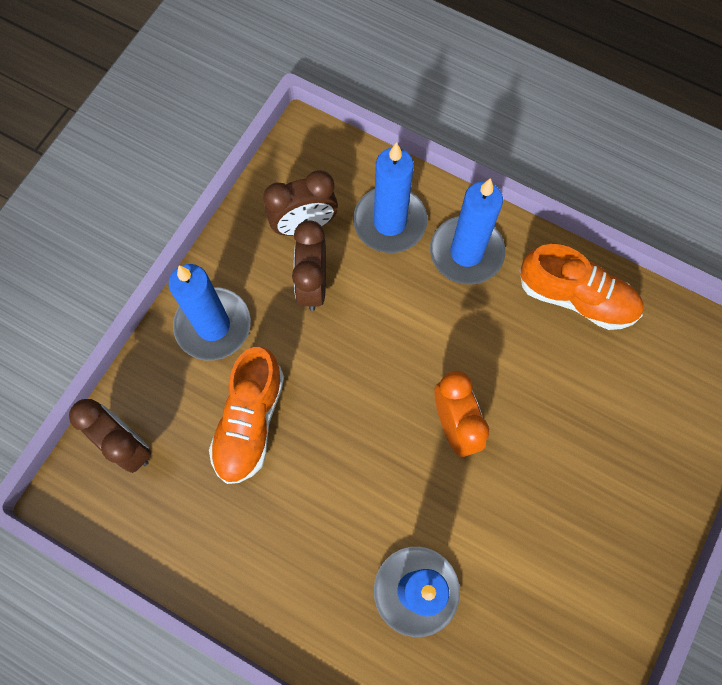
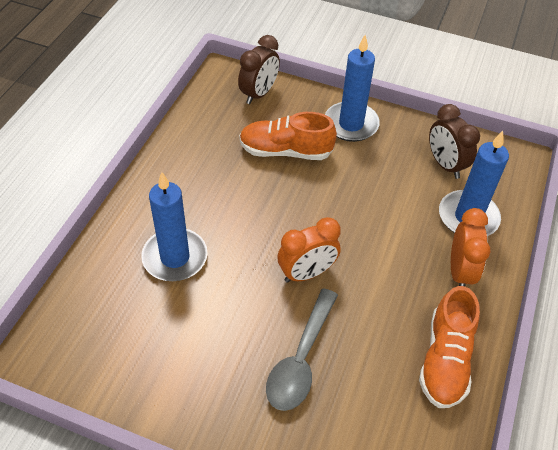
camera: 80 degrees right, 20 degrees down
(313, 285) = (398, 175): brown clock -> none
(466, 252) = (460, 272): blue candle -> orange clock
(569, 450) = (301, 359): none -> grey spoon

